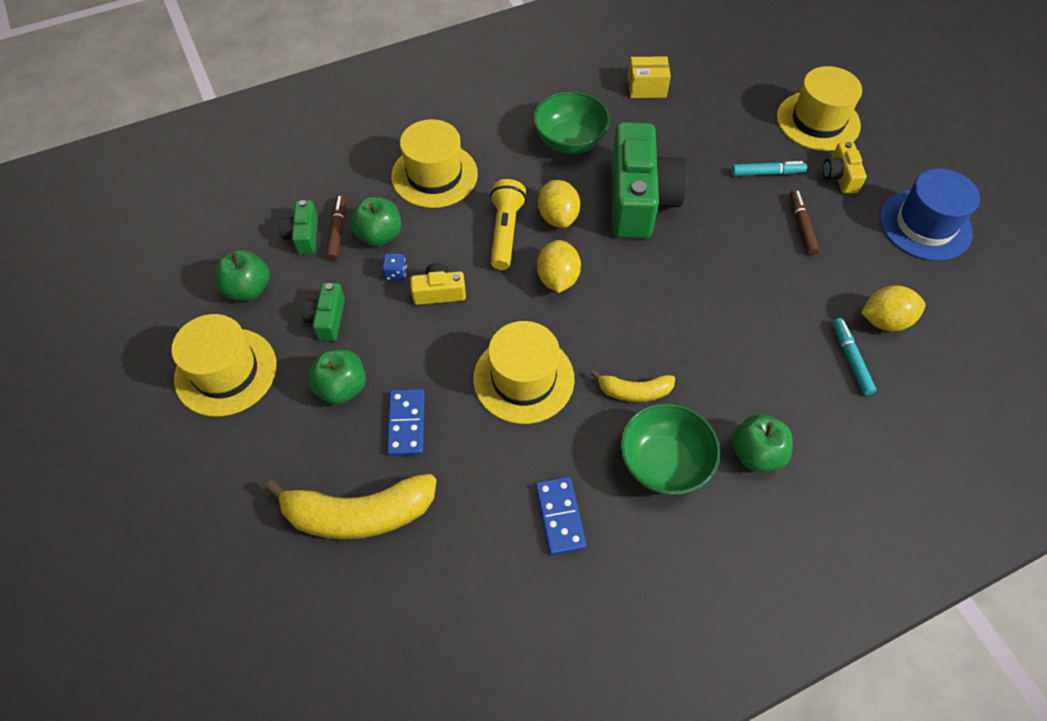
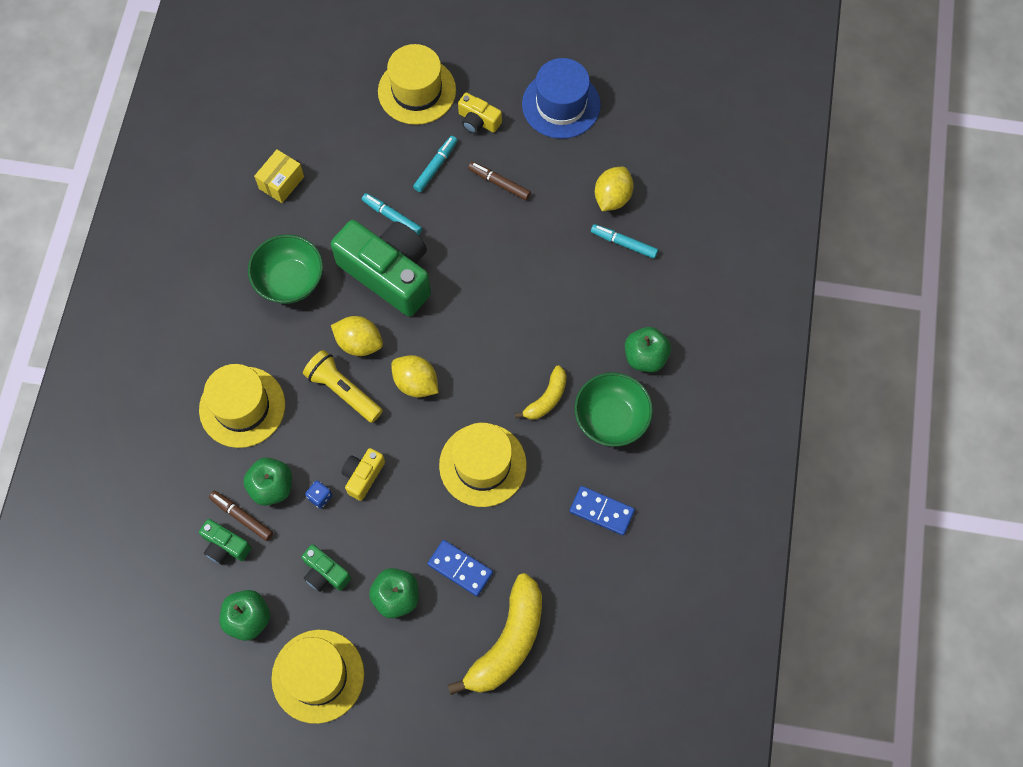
camera: 55 degrees left, 10 degrees up
(691, 171) = (392, 217): none -> turquoise marker

